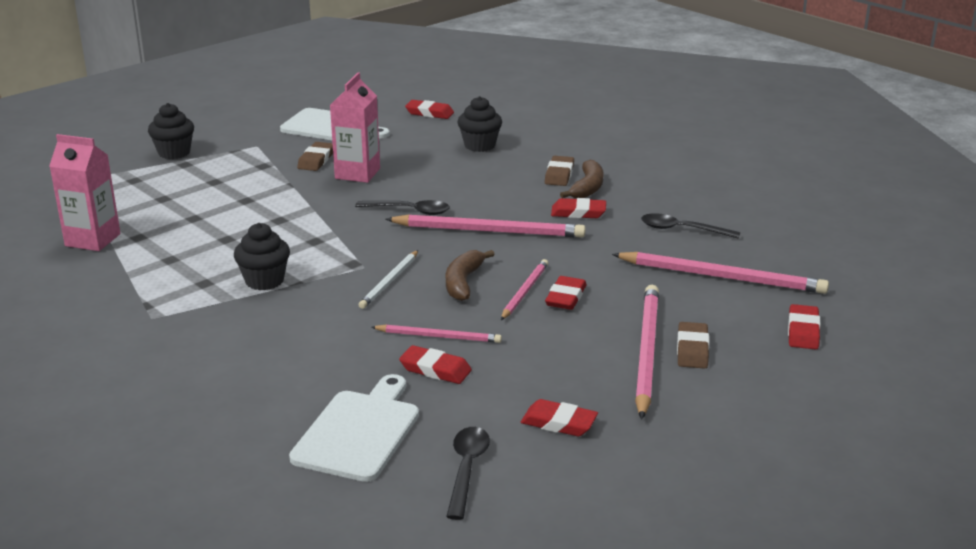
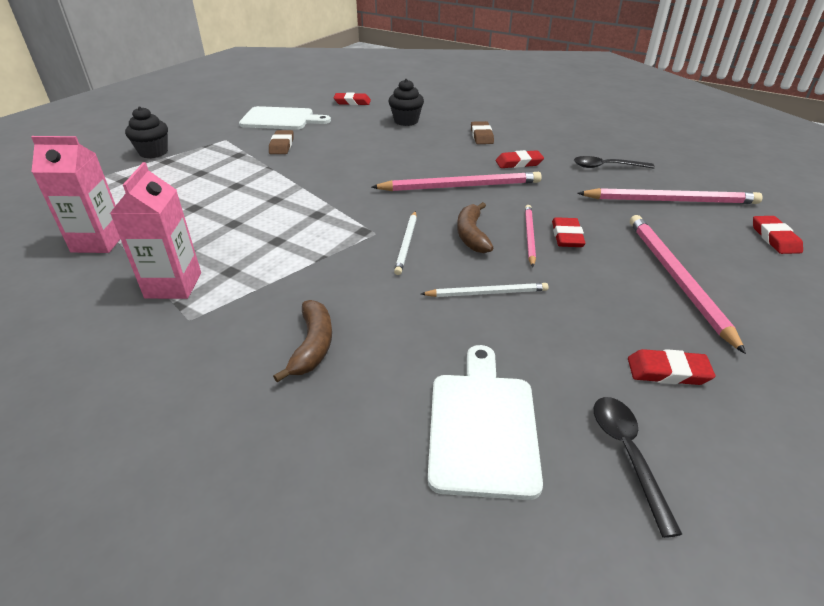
camera: 15 degrees left, 10 degrees up
(264, 281) = (289, 260): black cupcake -> none
(357, 173) = (322, 152): pink carton -> pink carton (173, 285)
(410, 211) = (384, 178): black spoon -> none
(435, 369) = (508, 330): red eraser -> none
(439, 336) = (487, 293): pink pencil -> white pencil
(587, 188) = (510, 143): brown banana -> brown banana (312, 346)
(692, 349) = (709, 269): brown eraser -> none

